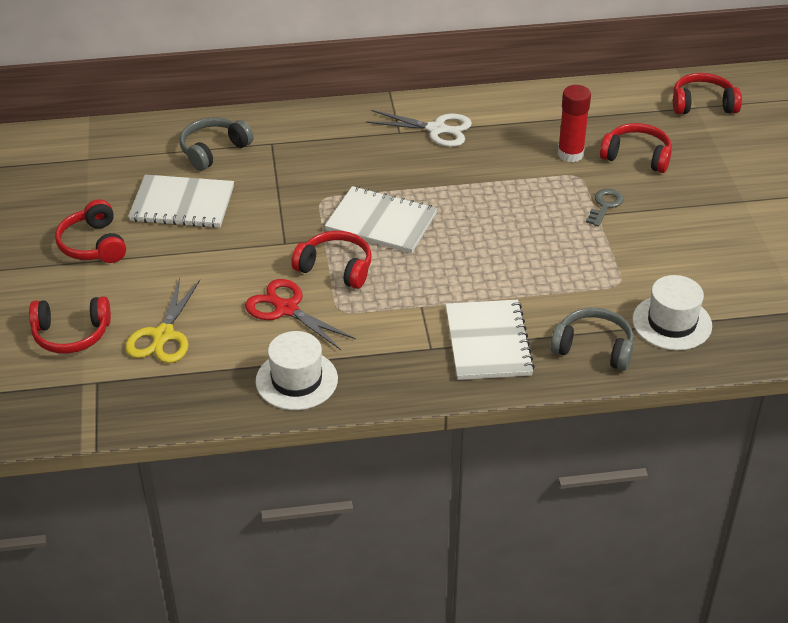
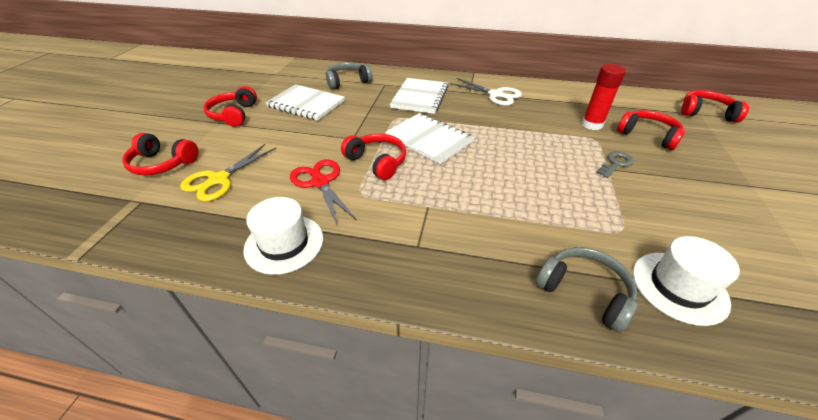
camera: 20 degrees right, 0 degrees up
(488, 342) = (474, 255): white notebook -> white notebook (420, 97)

